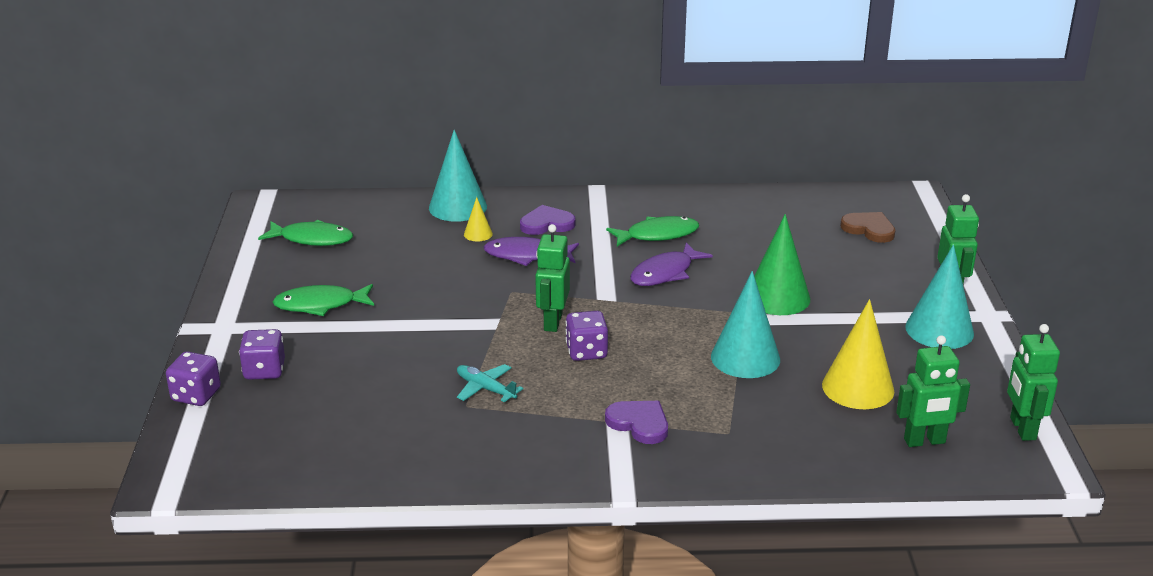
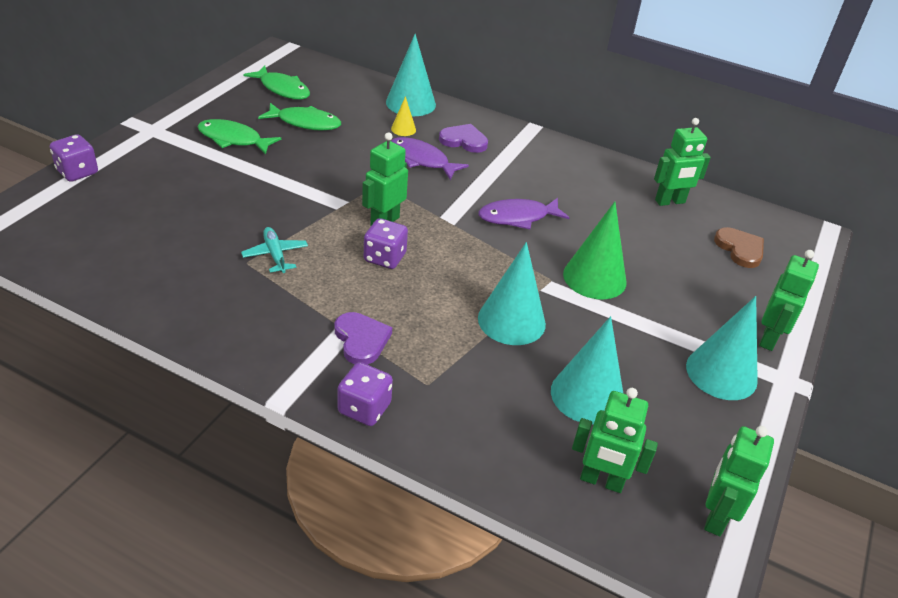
camera: 25 degrees right, 10 degrees up
(264, 370) = (141, 173): purple dice -> purple dice (364, 408)
(658, 235) = (544, 183): green fish -> green fish (305, 123)
(778, 211) = (670, 202): none -> green robot
(858, 387) = (587, 395): yellow cone -> turquoise cone

